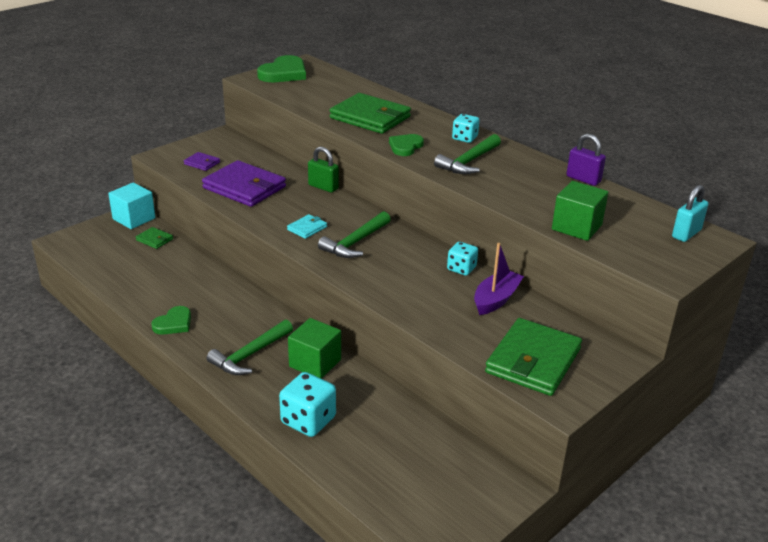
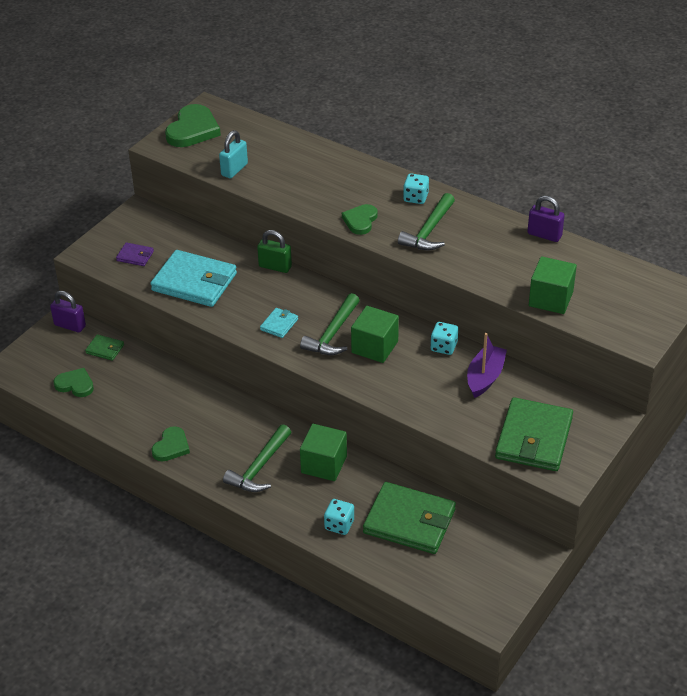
camera: 10 degrees left, 10 degrees up
(113, 261) = (75, 384): none -> green heart
(134, 219) = (70, 325): turquoise cube -> purple padlock
(244, 187) = (194, 282): purple wallet -> turquoise wallet
(308, 420) = (339, 525): turquoise dice -> turquoise dice, size x0.63
(370, 117) = (310, 184): green wallet -> green wallet (409, 521)
(392, 258) = (374, 347): none -> green cube
(686, 234) = (650, 288): turquoise padlock -> turquoise padlock (234, 170)

